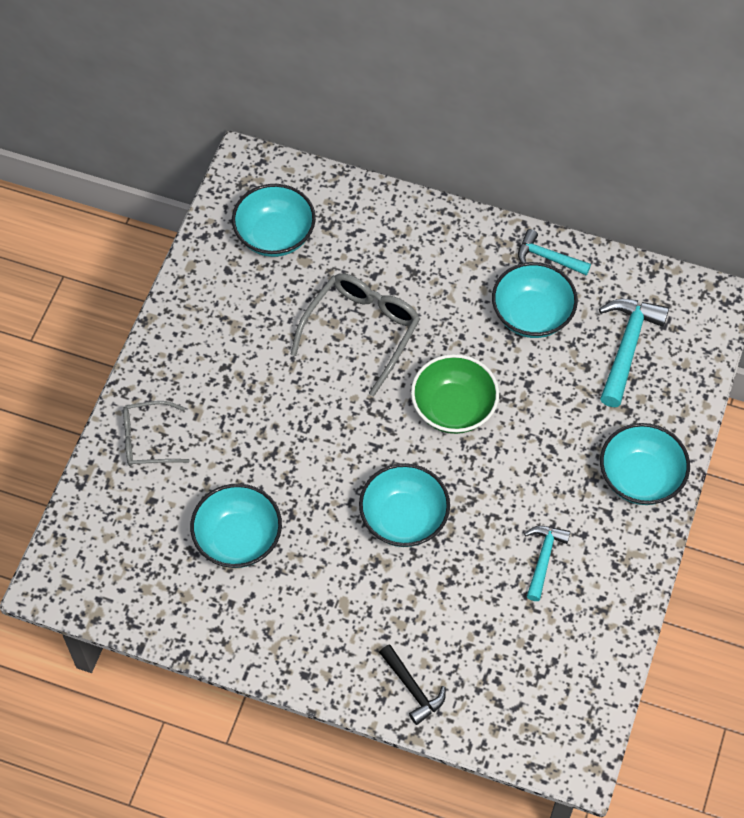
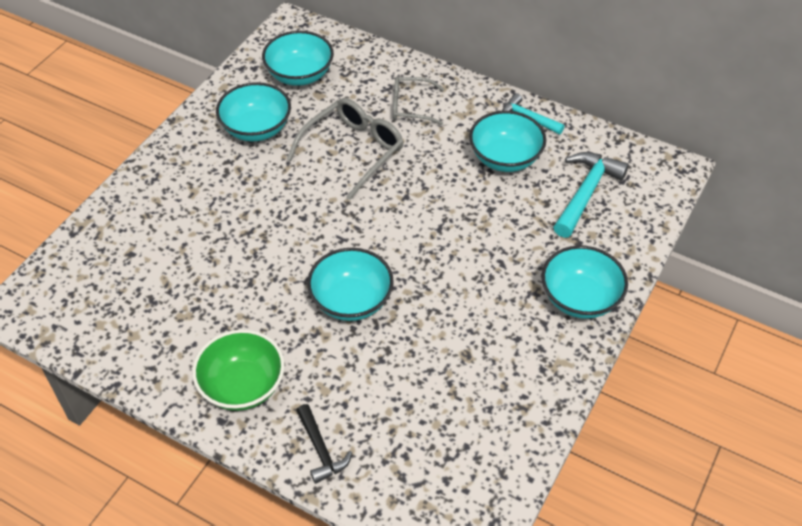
camera: 10 degrees right, 10 degrees down
(148, 439) = (144, 206): grey glasses -> grey glasses (411, 106)
(238, 539) = (196, 295): turquoise bowl -> turquoise bowl (256, 128)
(453, 408) = (419, 219): green bowl -> green bowl (242, 386)
(543, 558) = (474, 353): turquoise hammer -> none

